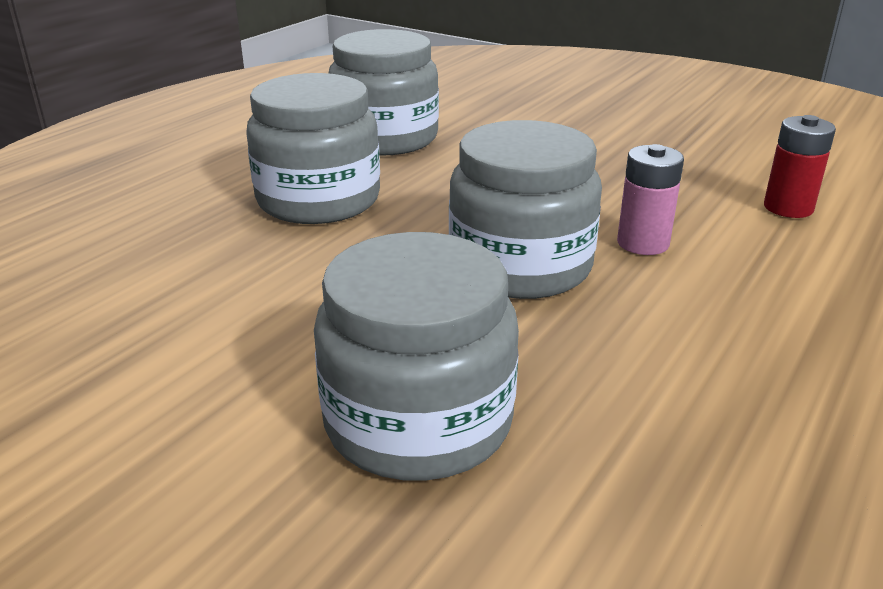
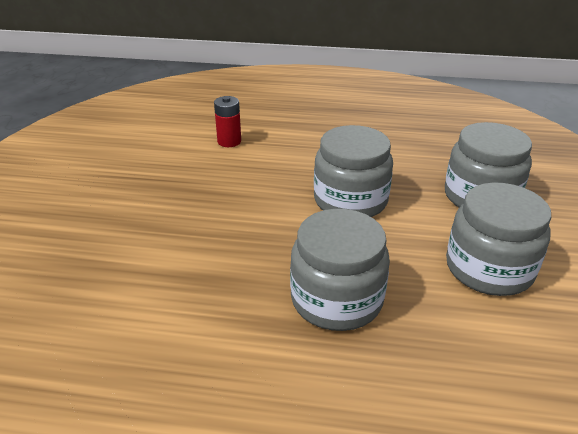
camera: 115 degrees left, 5 degrees up
(385, 138) = (203, 310): grey jar -> grey jar (489, 268)
(643, 243) = (298, 172): pink battery -> none

